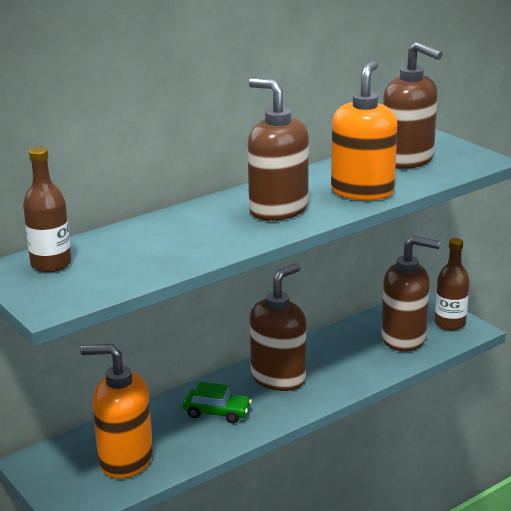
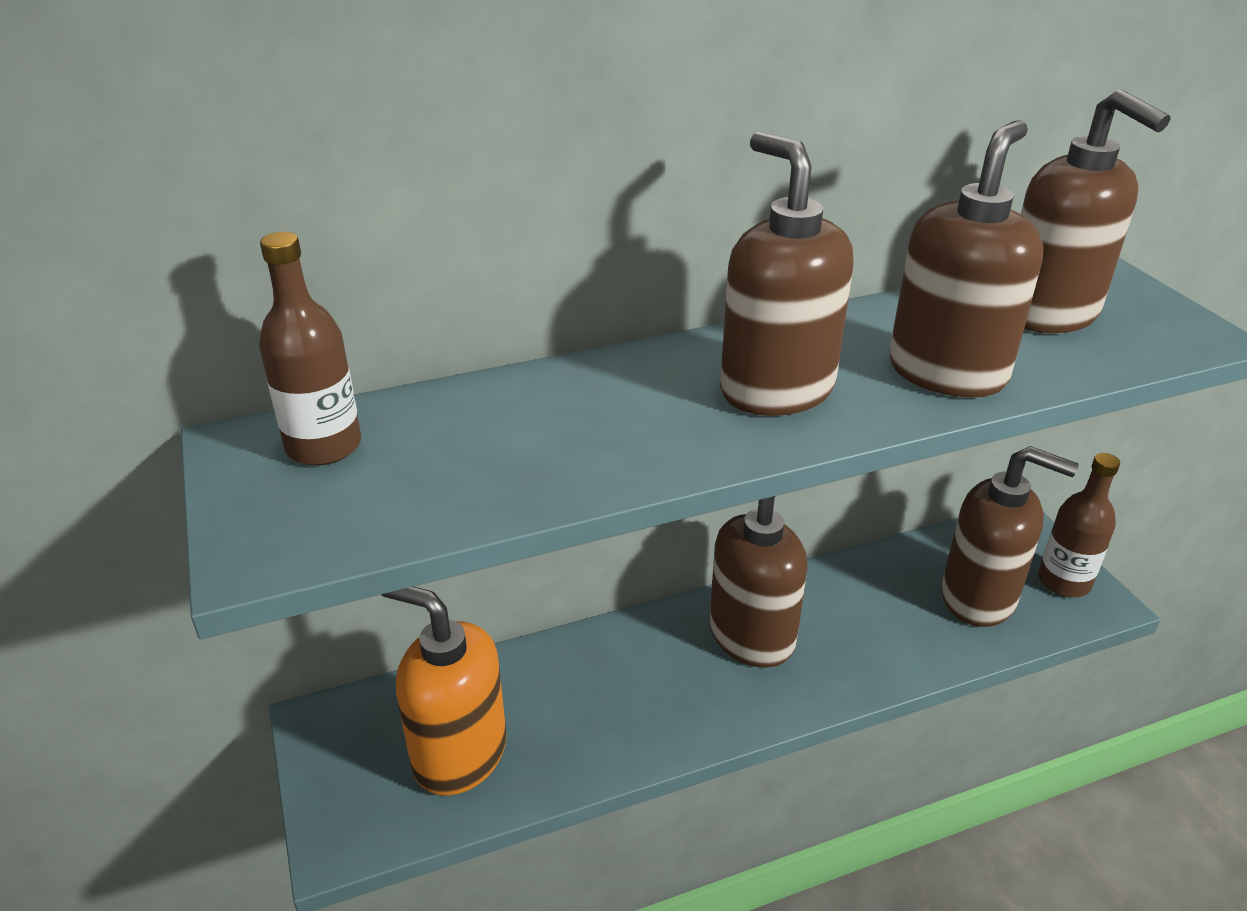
camera: 15 degrees right, 10 degrees up
(217, 412) = (634, 686): green car -> none
(362, 191) = (947, 372): orange soap dispenser -> brown soap dispenser

